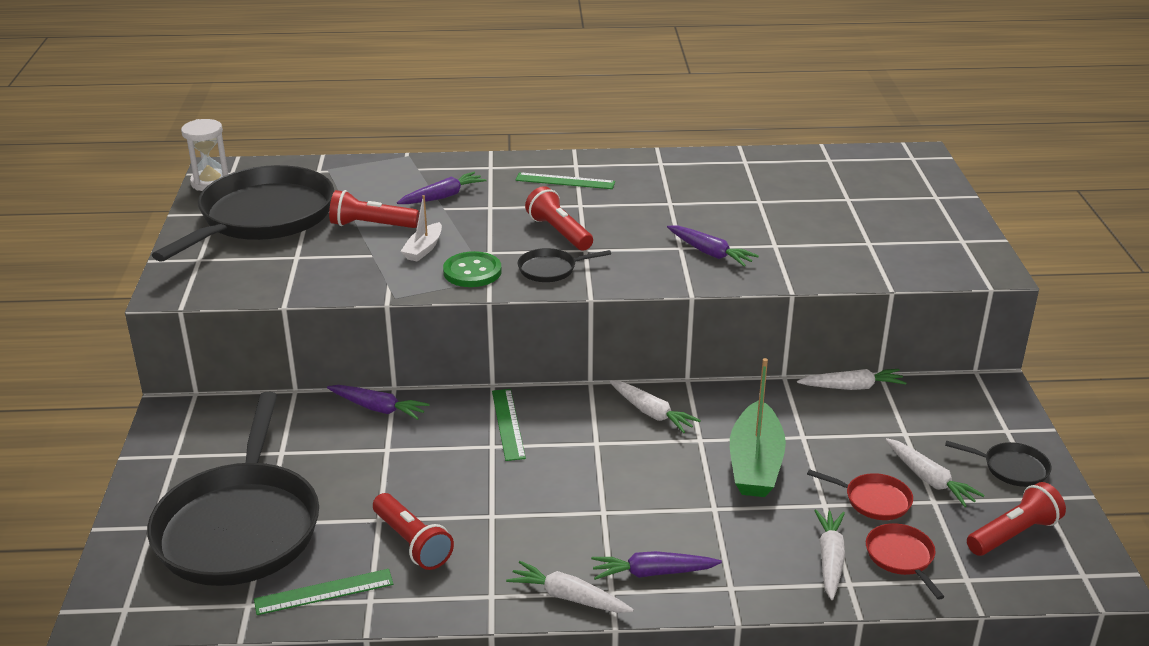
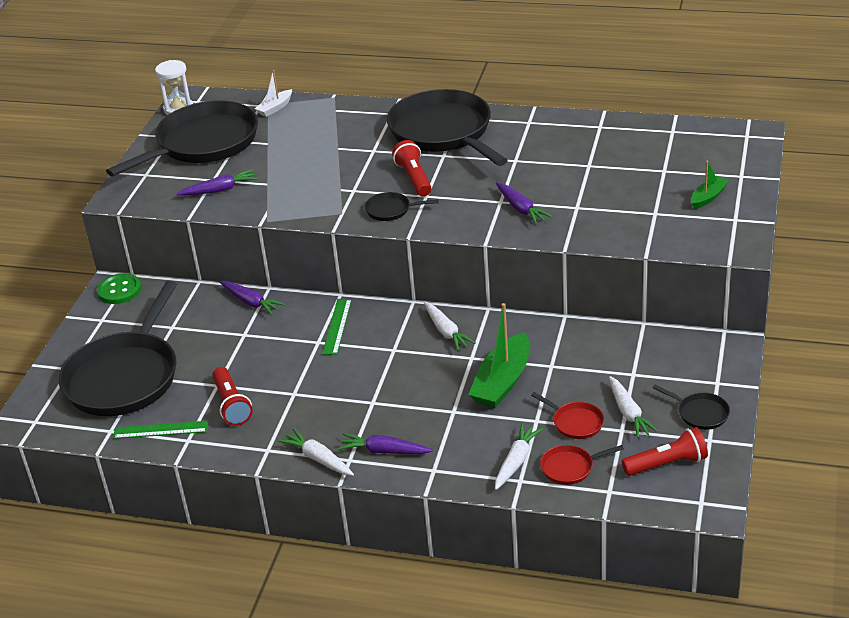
camera: 20 degrees right, 5 degrees up
(371, 225) = (278, 158): red flashlight -> none
(423, 249) = (306, 182): white boat -> white boat (275, 108)
(443, 196) = (342, 137): purple carrot -> purple carrot (219, 190)
(472, 272) = (332, 206): green button -> green button (119, 290)
(565, 181) = (443, 132): green ruler -> black pan
(852, 387) = (614, 331): white carrot -> none
(901, 557) = (570, 468): red pan -> red pan turned 105 degrees counterclockwise
(916, 221) = (708, 197): none -> green boat

